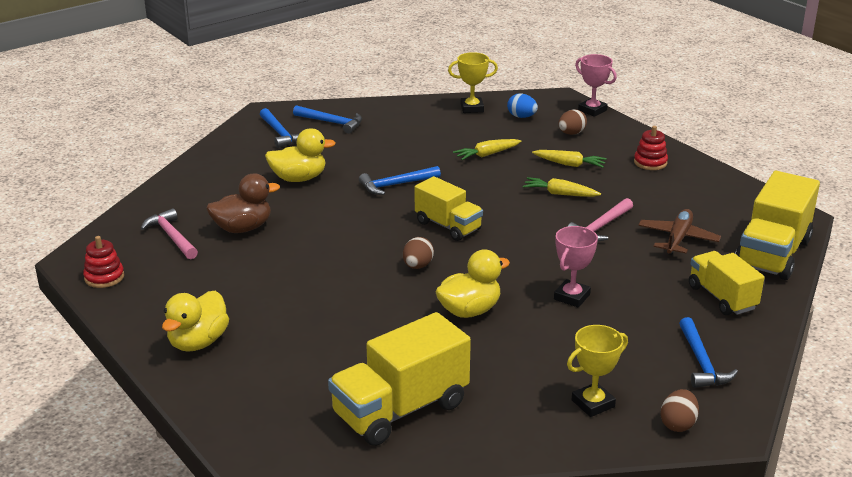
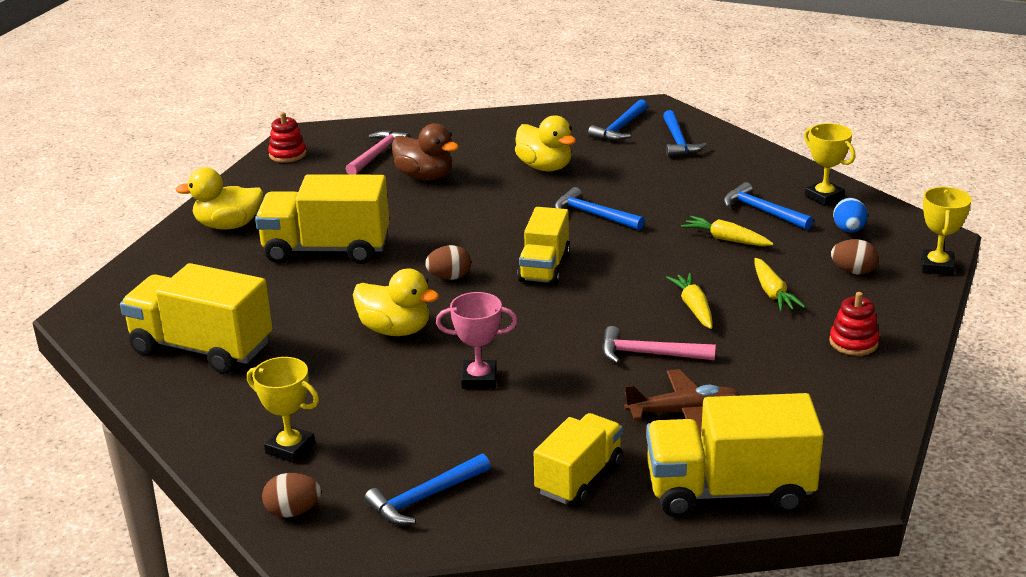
camera: 60 degrees right, 0 degrees up
(307, 306) = (326, 250): none -> yellow truck
(465, 131) = (762, 211): none -> blue hammer
(592, 110) = (937, 266): pink trophy -> yellow trophy

